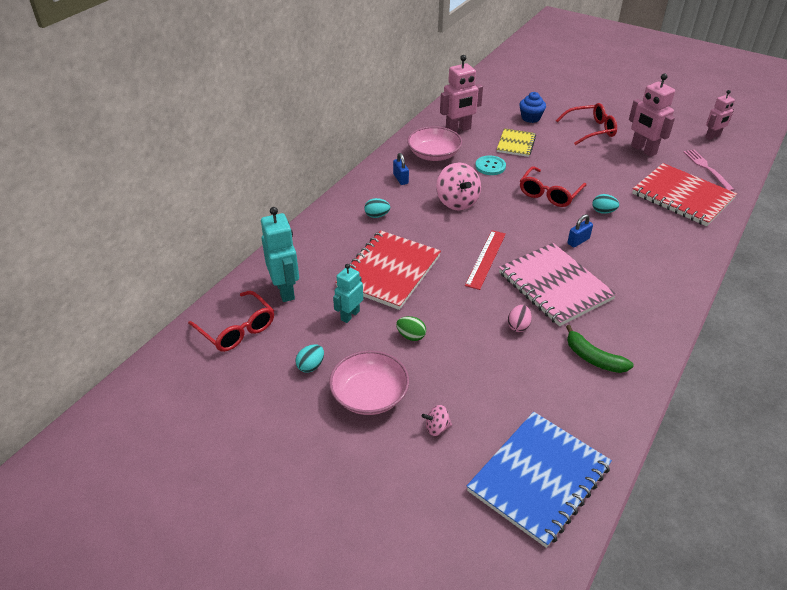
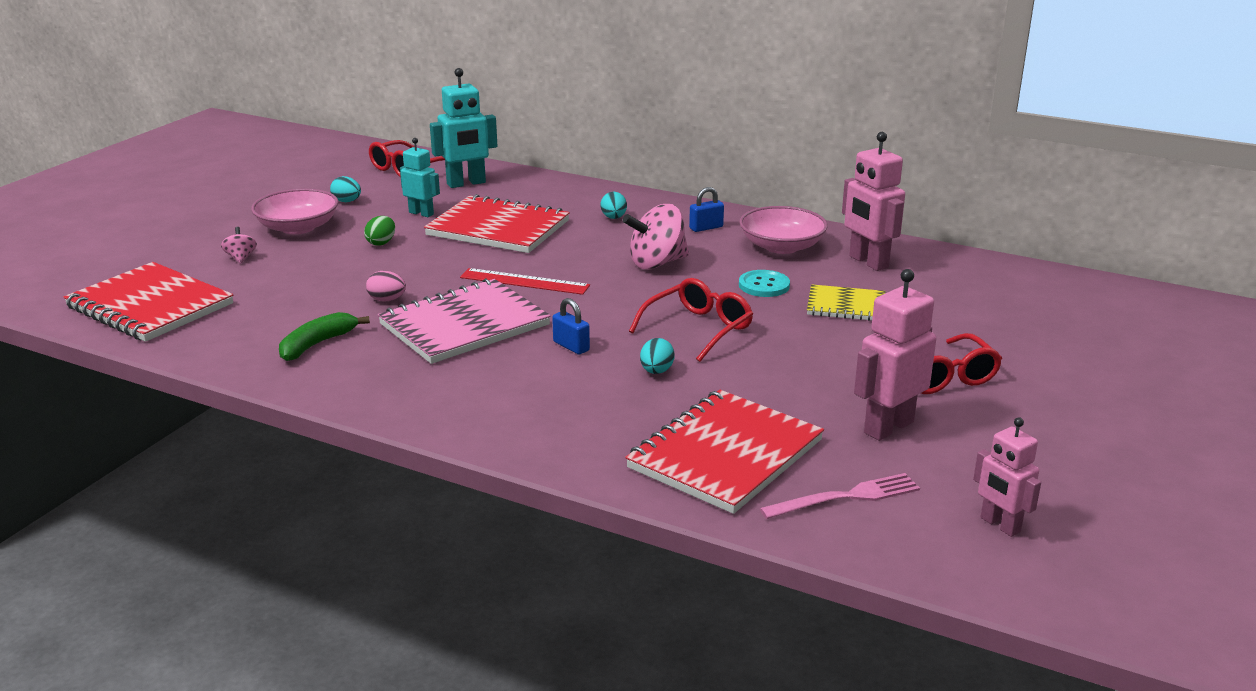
camera: 85 degrees right, 15 degrees down
(530, 118) = (949, 320): blue cupcake -> none
(539, 479) = (150, 306): blue notebook -> red notebook
(549, 194) = (698, 329): red glasses -> red glasses turned 105 degrees clockwise

